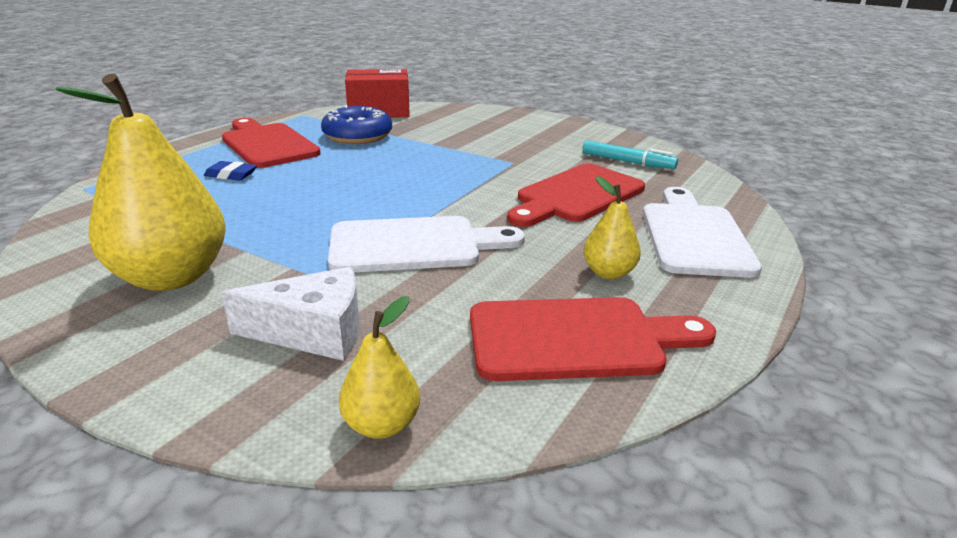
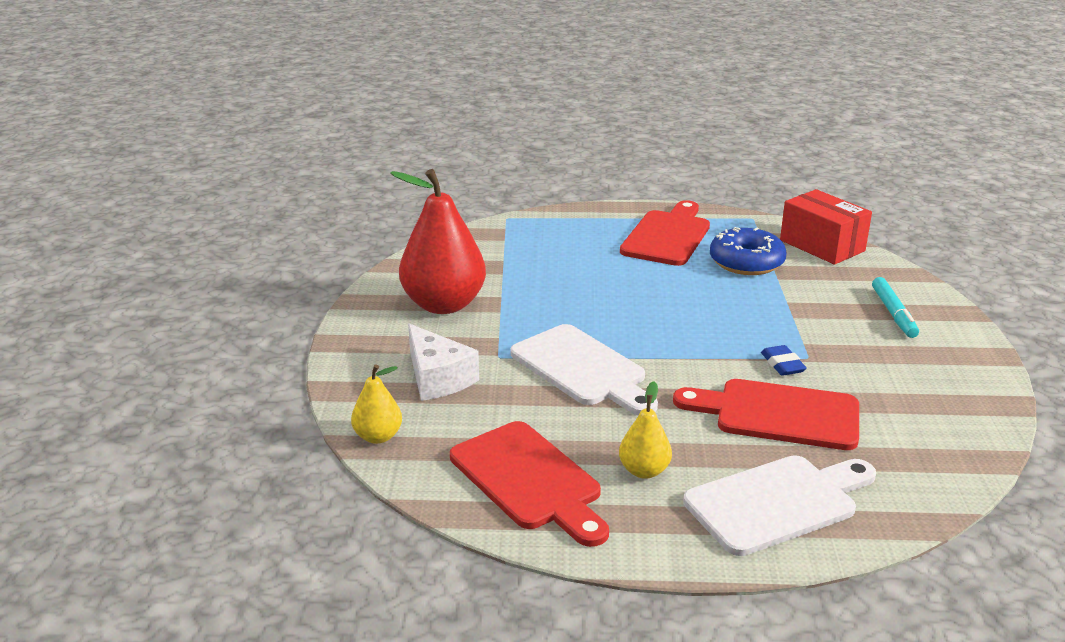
camera: 60 degrees right, 0 degrees up
(171, 277) = (443, 305): yellow pear -> red pear
(231, 175) = (594, 251): blue eraser -> blue eraser (782, 364)
(627, 162) = (916, 421): turquoise marker -> turquoise marker (893, 313)

